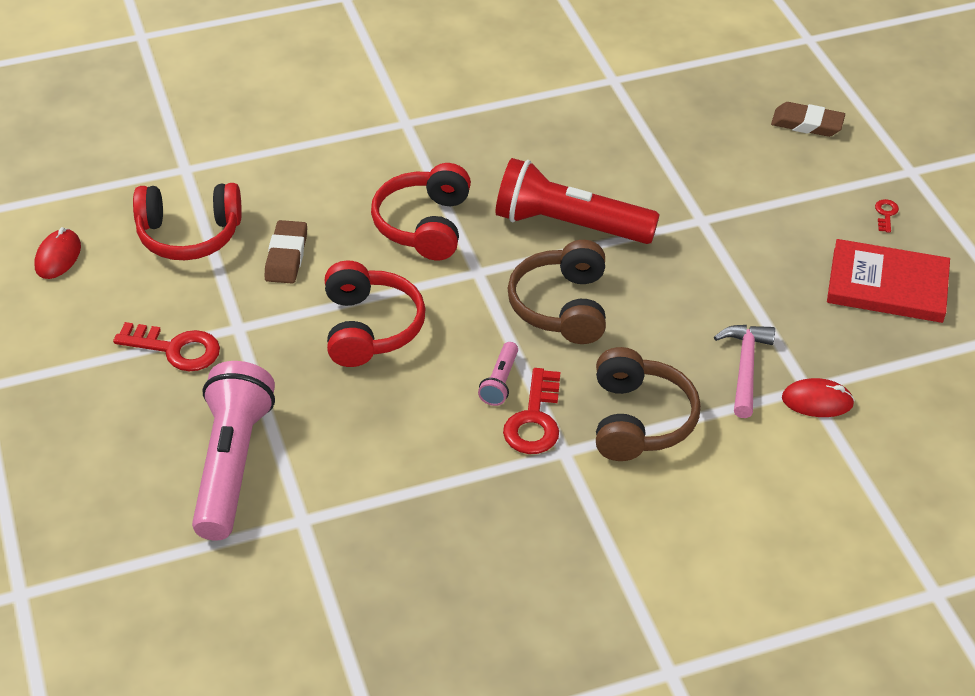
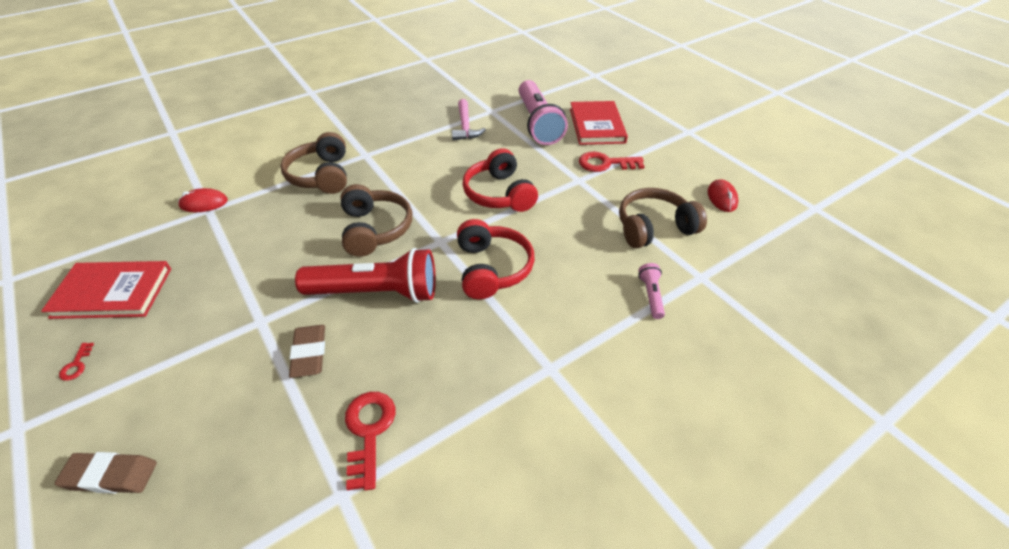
camera: 165 degrees right, 0 degrees up
(129, 435) = (596, 125): none -> red book
(189, 234) = (654, 228): red headphones -> brown headphones
(286, 256) = (578, 226): brown eraser -> brown eraser (309, 353)
(500, 382) = (408, 180): pink flashlight -> pink flashlight (651, 295)
(534, 420) = (384, 165): red key -> red key (369, 431)
(745, 367) = (248, 214): pink hammer -> pink hammer (465, 126)

